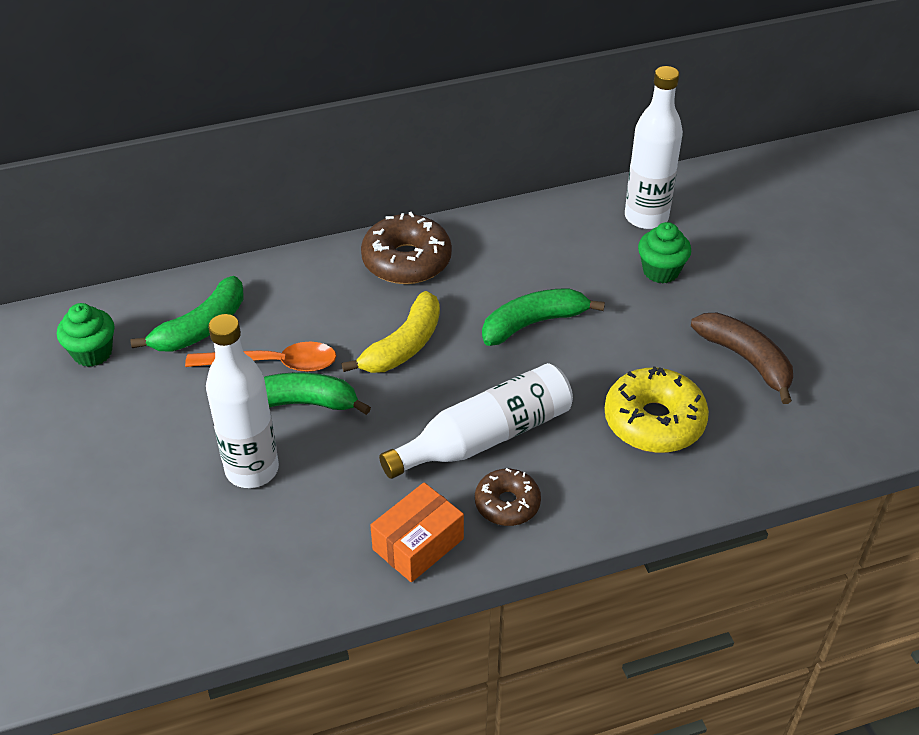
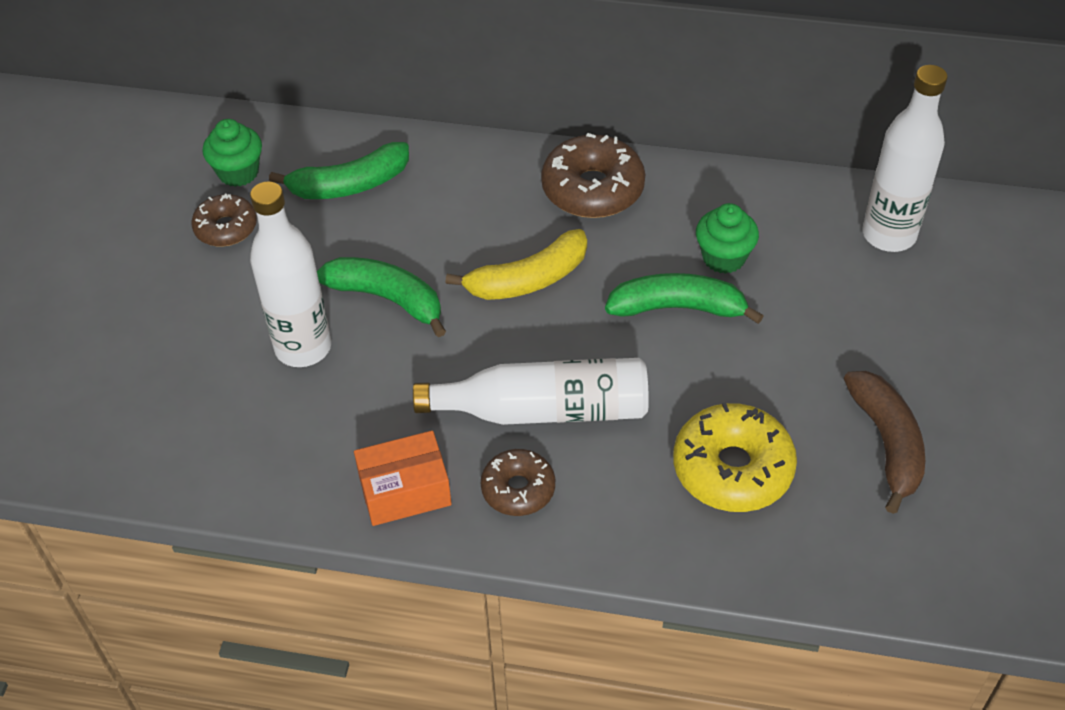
camera: 30 degrees right, 5 degrees up
(113, 401) = (226, 228): none -> brown donut
(273, 364) = (391, 248): orange spoon -> none
(661, 271) = (861, 303): green cupcake -> green cupcake (723, 258)

